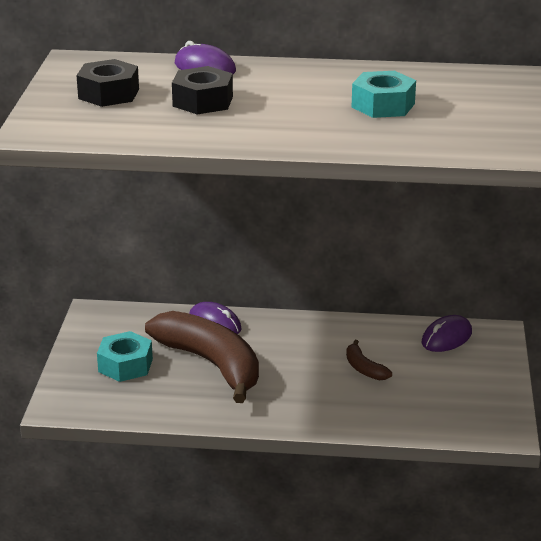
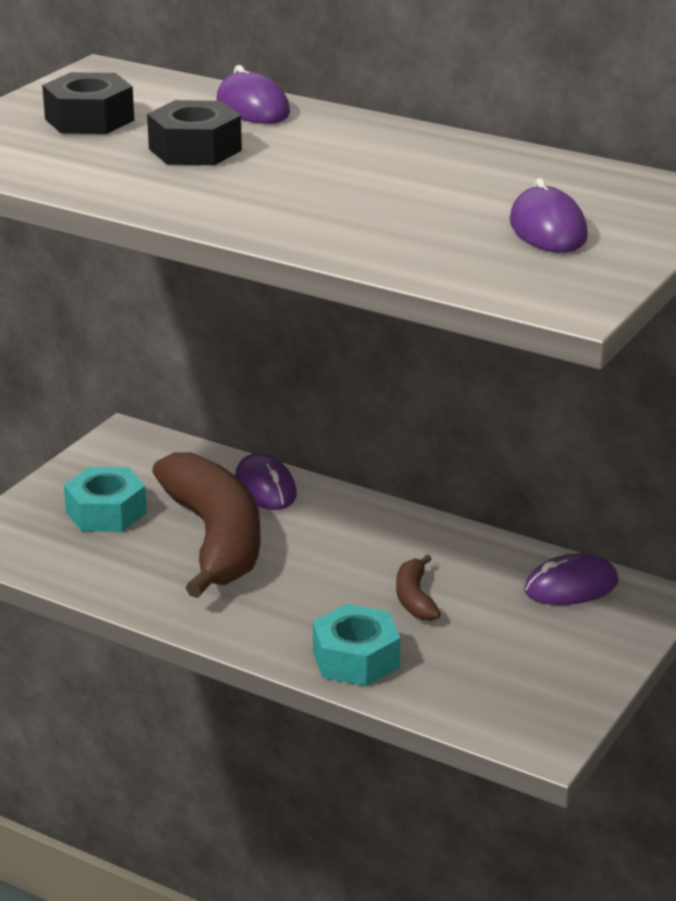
camera: 25 degrees right, 0 degrees up
(383, 105) = (431, 198): turquoise nut -> turquoise nut (356, 659)
(471, 112) = (548, 229): none -> purple mouse

